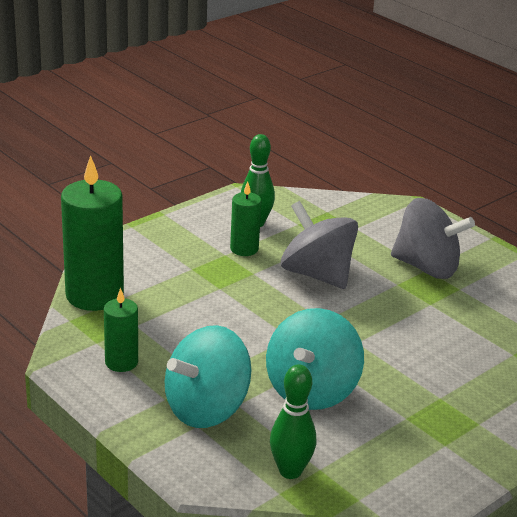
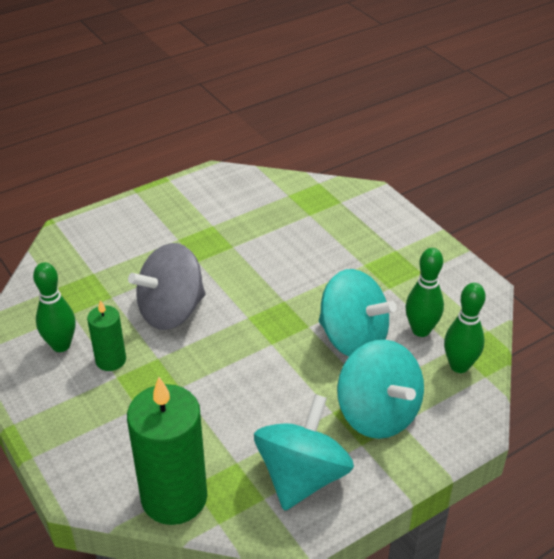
camera: 80 degrees left, 10 degrees up
(121, 362) = (302, 477): green candle -> turquoise spinning top
(340, 441) = (421, 330): none -> green bowling pin
(426, 267) = (175, 238): grey spinning top -> none

